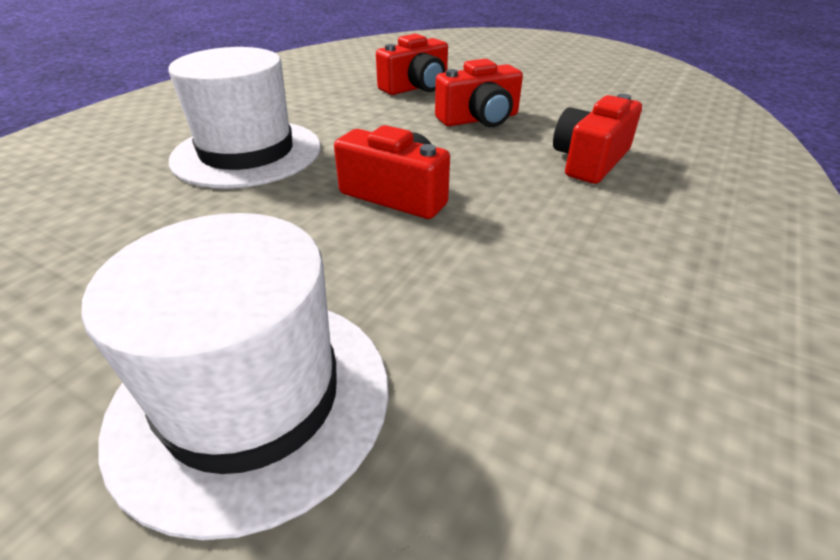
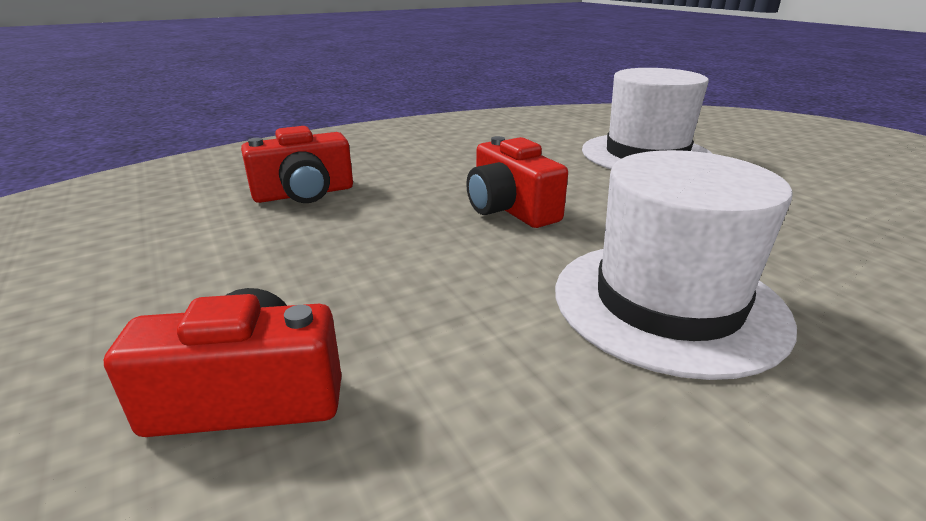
camera: 150 degrees left, 10 degrees down
(479, 119) = (299, 268): red camera -> none

